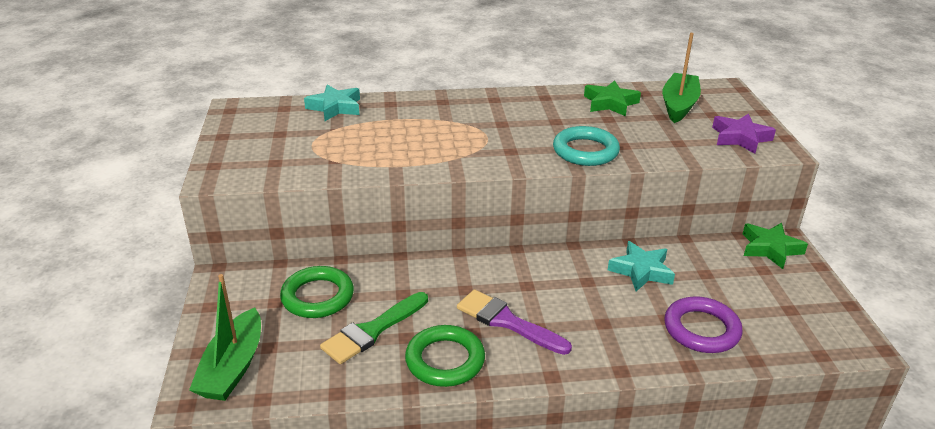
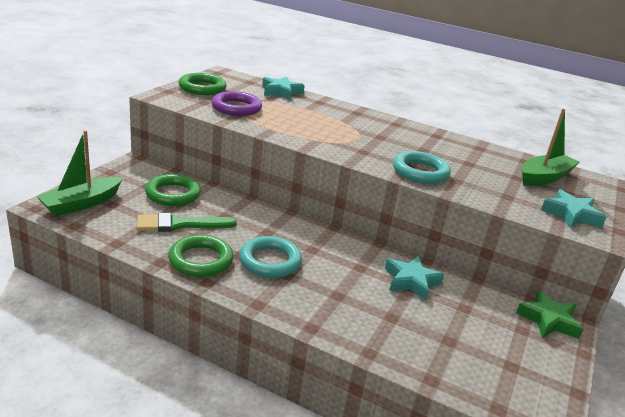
camera: 30 degrees right, 5 degrees down
(245, 142) = (202, 88): none -> green ring
(507, 322) = (270, 261): purple brush -> turquoise ring
(610, 103) = (485, 156): green star -> none
(701, 329) = (411, 338): purple ring -> purple ring (236, 108)
(740, 138) = (571, 214): purple star -> turquoise star

